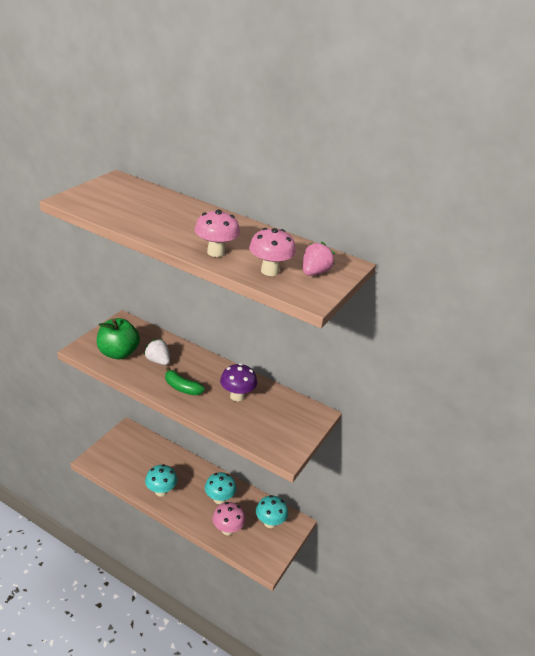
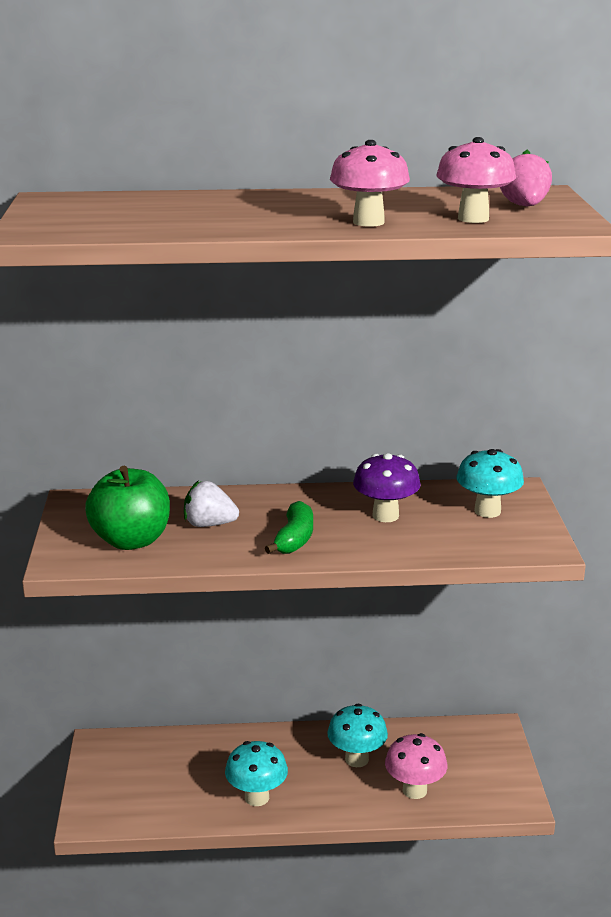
camera: 30 degrees left, 10 degrees down
(182, 388) = (294, 539): green banana -> green banana turned 75 degrees counterclockwise
(270, 522) = (461, 749): turquoise mushroom -> turquoise mushroom (487, 511)

